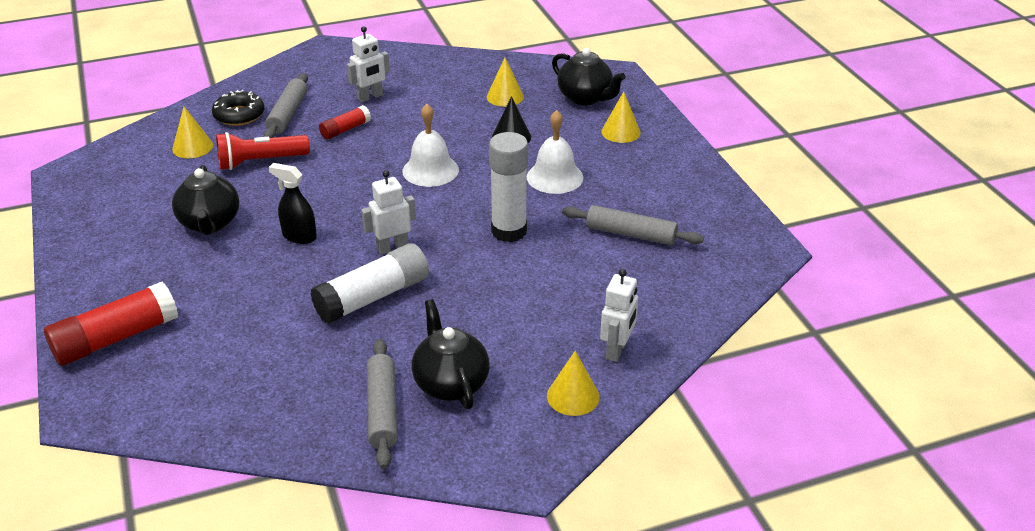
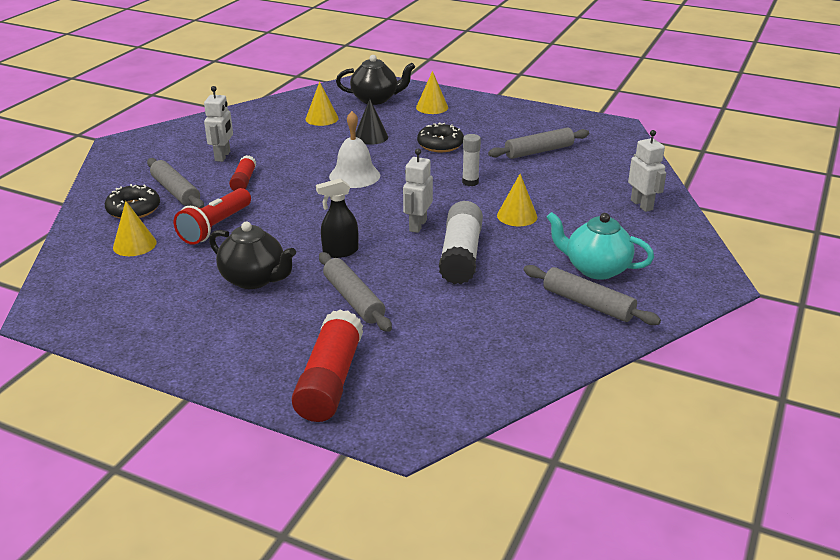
camera: 45 degrees left, 5 degrees down
(237, 284) = (353, 299): none -> grey rolling pin
(450, 383) = (595, 269): black teapot -> turquoise teapot
(509, 231) = (470, 182): white glue stick -> white glue stick, size x0.55
(555, 177) = (440, 144): white bell -> black donut
(573, 396) = (665, 236): yellow cone -> yellow cone (517, 216)

